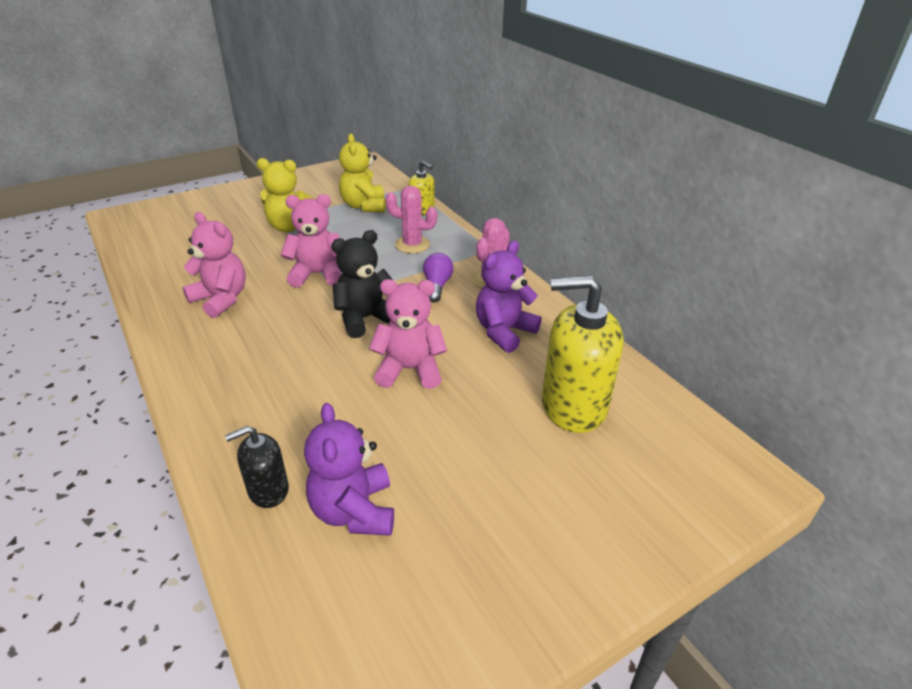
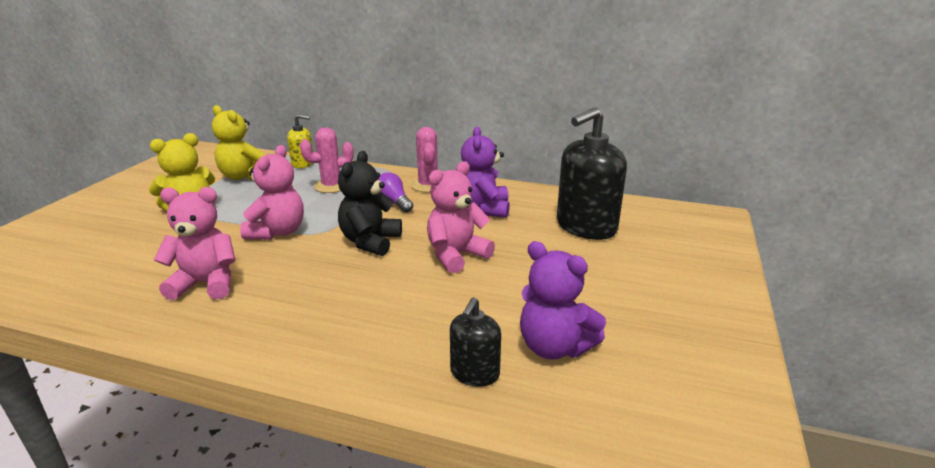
camera: 40 degrees left, 10 degrees down
(317, 274) = (278, 232): pink teddy bear -> pink teddy bear turned 150 degrees clockwise
(573, 405) = (586, 227): yellow soap dispenser -> black soap dispenser

